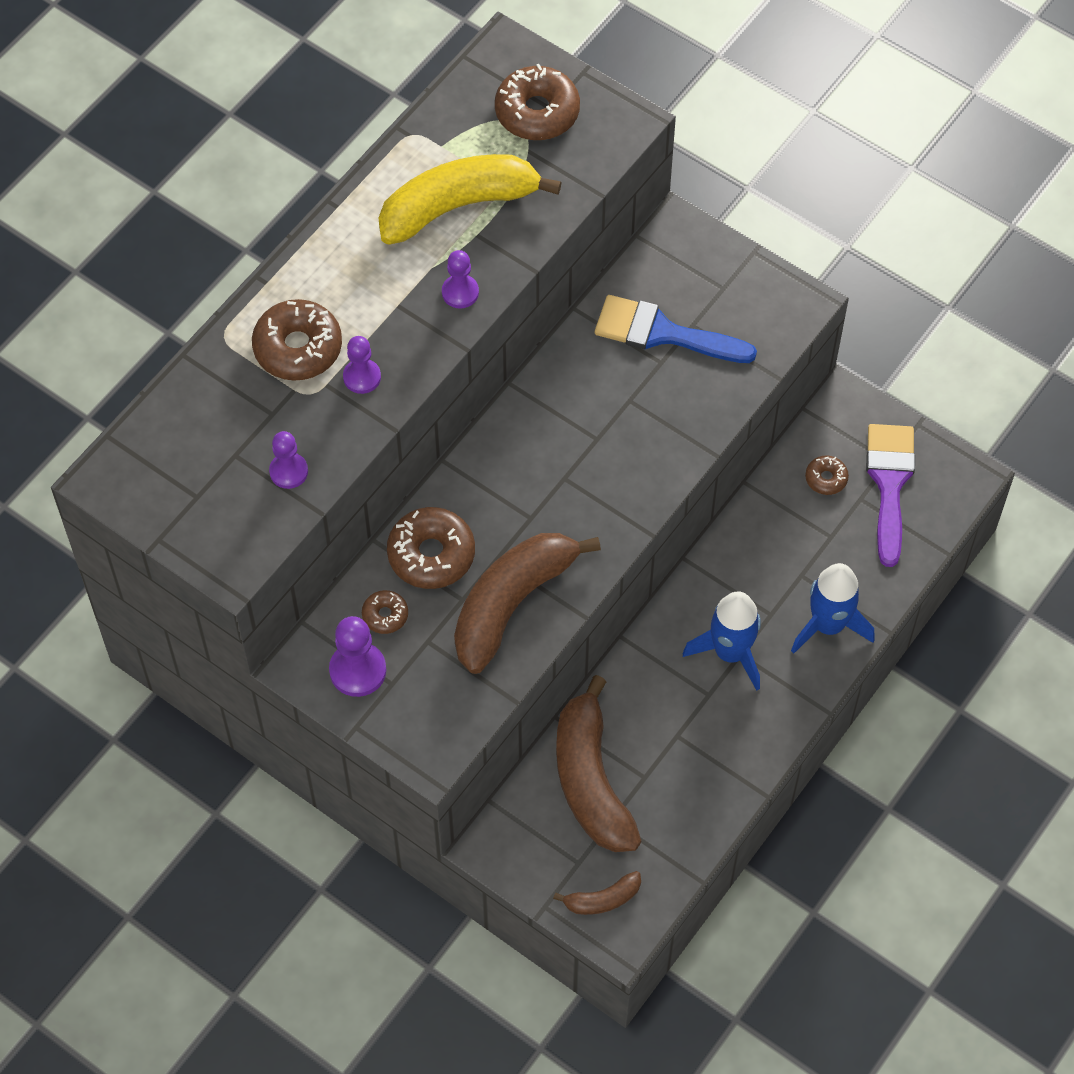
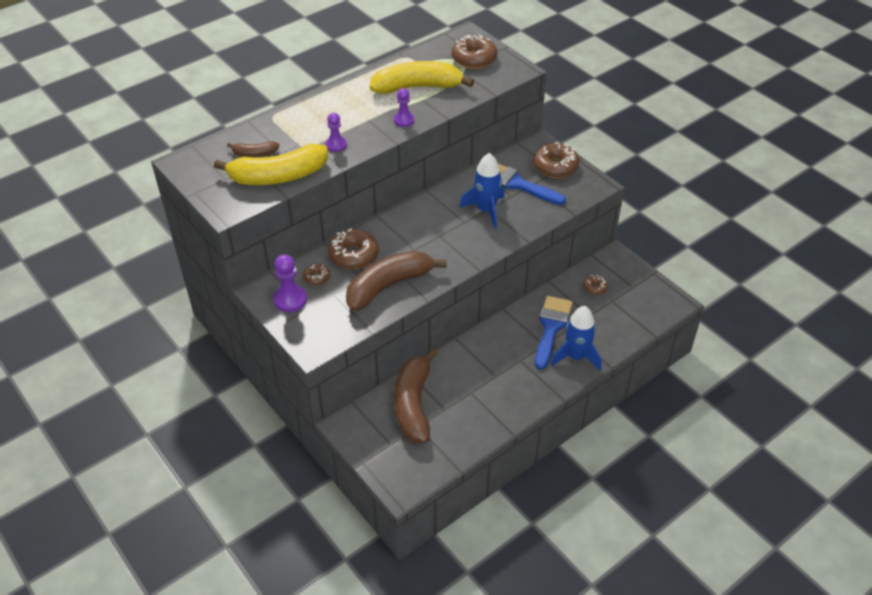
camera: 15 degrees right, 15 degrees down
(288, 471) = (278, 176): purple pawn -> yellow banana
(298, 348) = (308, 127): brown donut -> brown donut (555, 166)
(602, 899) = (398, 467): brown banana -> brown banana (254, 154)
(730, 652) = (515, 358): blue rocket -> blue rocket (486, 210)
(774, 578) = (551, 328): none -> blue brush
(889, 484) = (630, 297): purple brush -> none

